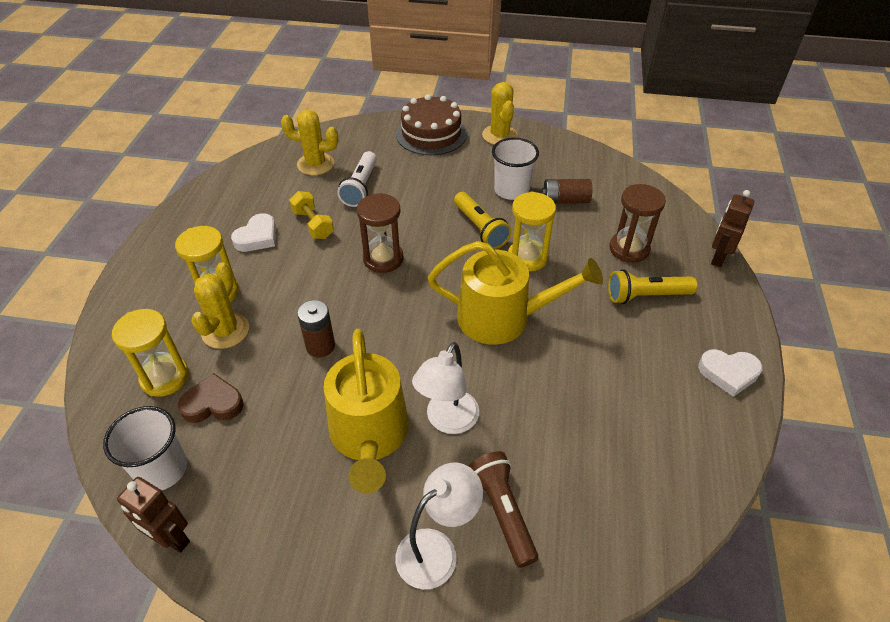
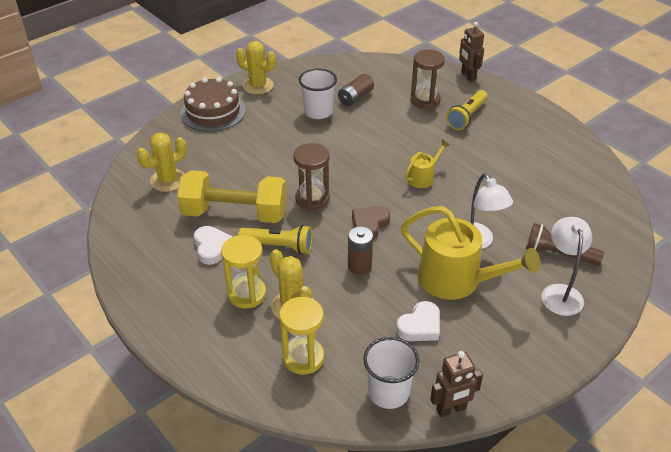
camera: 50 degrees left, 5 degrees down
(213, 404) = (355, 342): brown heart -> brown heart (369, 224)
(313, 224) = (235, 213): yellow dumbbell -> yellow dumbbell, size x2.00
(360, 187) = (225, 172): white flashlight -> none
(480, 228) = (336, 143): yellow flashlight -> yellow flashlight (279, 246)
(502, 318) = (423, 177): yellow watering can -> yellow watering can, size x0.49
(527, 257) = (385, 140): yellow hourglass -> none
(728, 373) = (547, 124): white heart -> white heart (420, 326)

